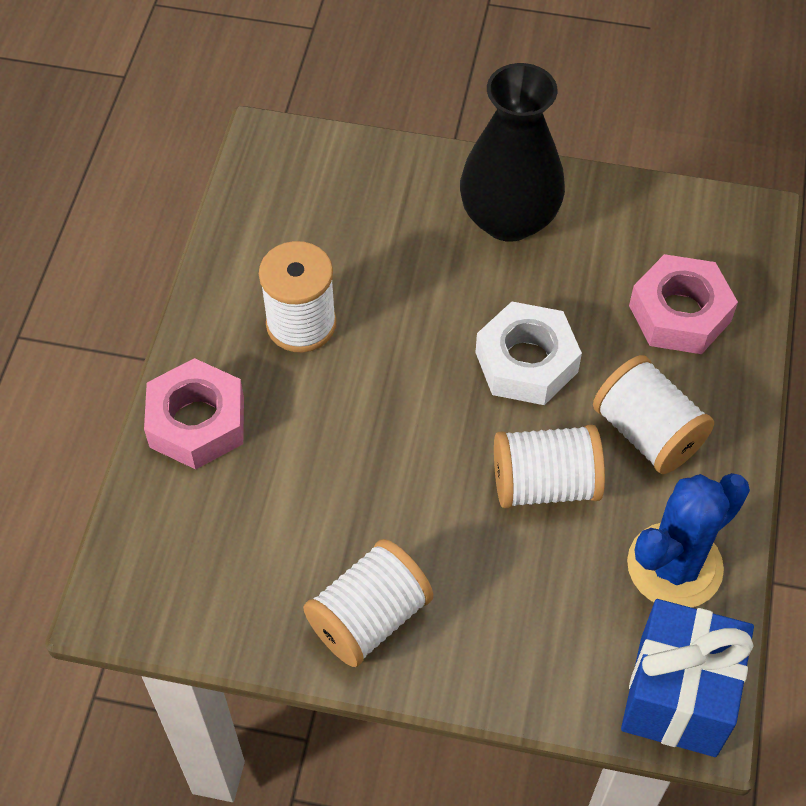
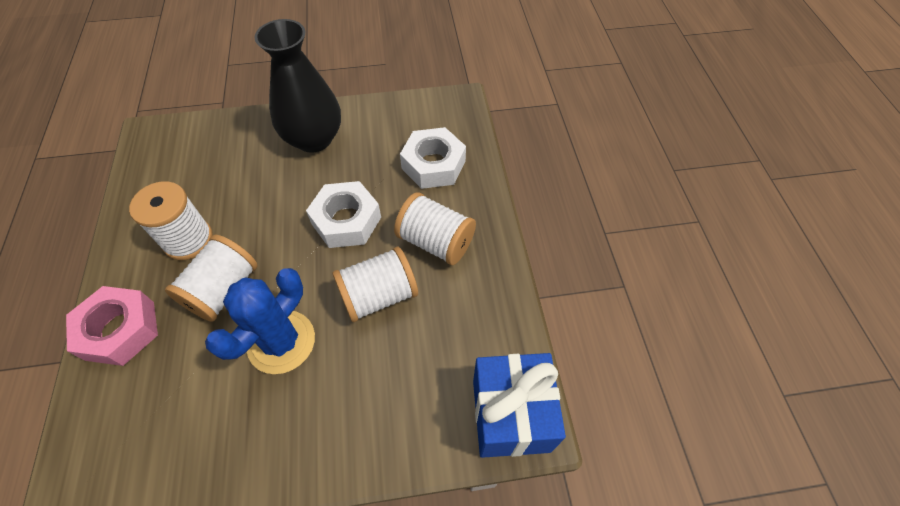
camera: 20 degrees left, 0 degrees up
(369, 618) = (276, 436): white spool -> white spool (223, 289)
(674, 566) = (479, 323): blue cactus -> blue cactus (281, 342)
(680, 313) = (433, 165): pink nut -> white nut

